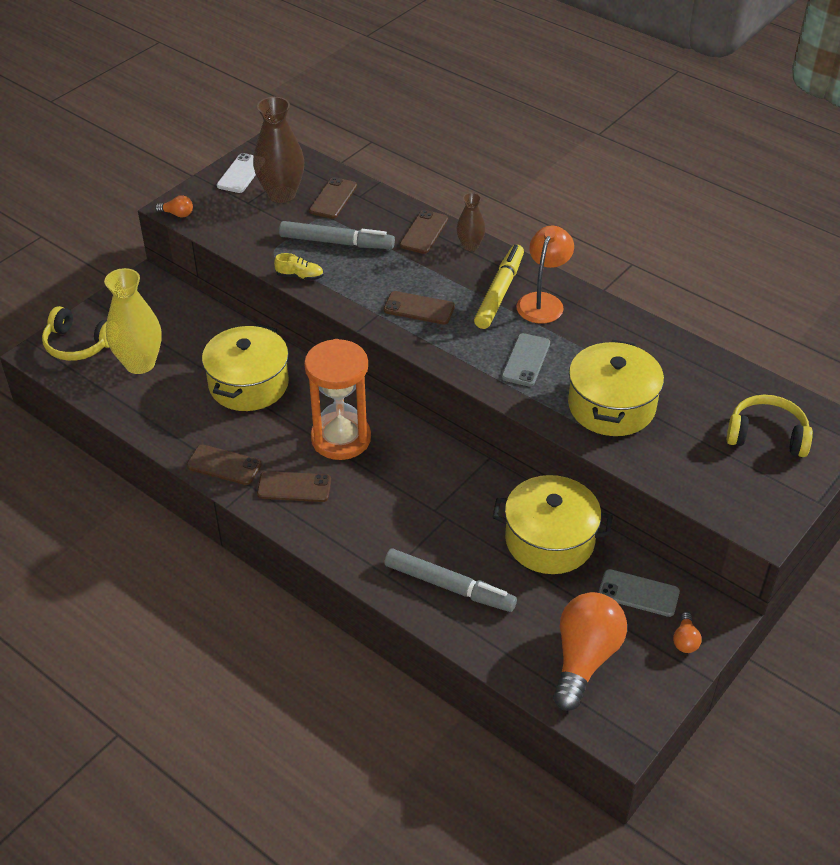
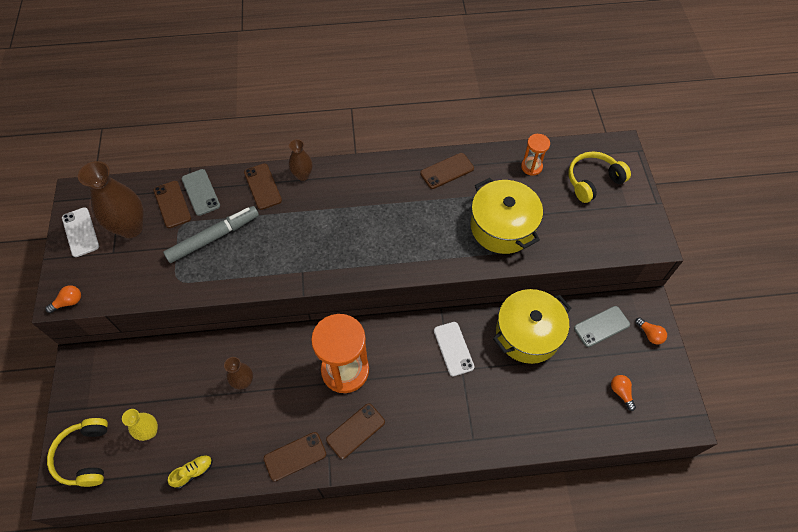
camera: 45 degrees left, 15 degrees up
(78, 344) = (85, 456): yellow headphones -> yellow headphones turned 105 degrees clockwise
(140, 363) = (150, 431): yellow vase -> yellow vase, size x0.55
(249, 384) = (244, 382): yellow pot -> brown vase
(300, 276) = (218, 284): yellow shoe -> yellow shoe (193, 472)
(419, 308) = (323, 246): brown phone -> brown phone (447, 171)
(449, 586) = (512, 414): grey marker -> none
(459, 496) = (453, 348): none -> white phone
(499, 292) = (357, 196): yellow marker -> none
(526, 360) = (424, 233): grey phone -> grey phone (200, 192)
(543, 301) = (389, 183): orange lamp -> none
(584, 659) = (621, 392): orange light bulb -> orange light bulb, size x0.42
(712, 381) = (531, 167): none -> orange hourglass

